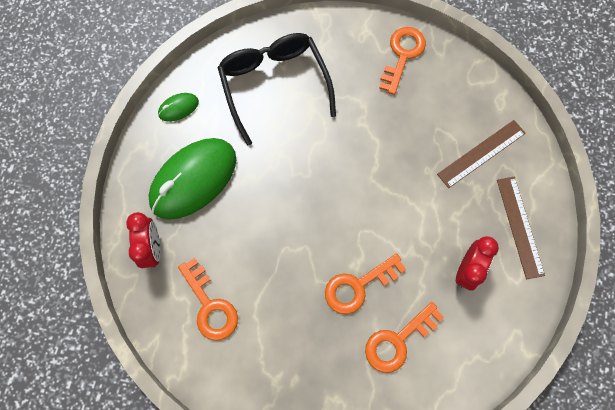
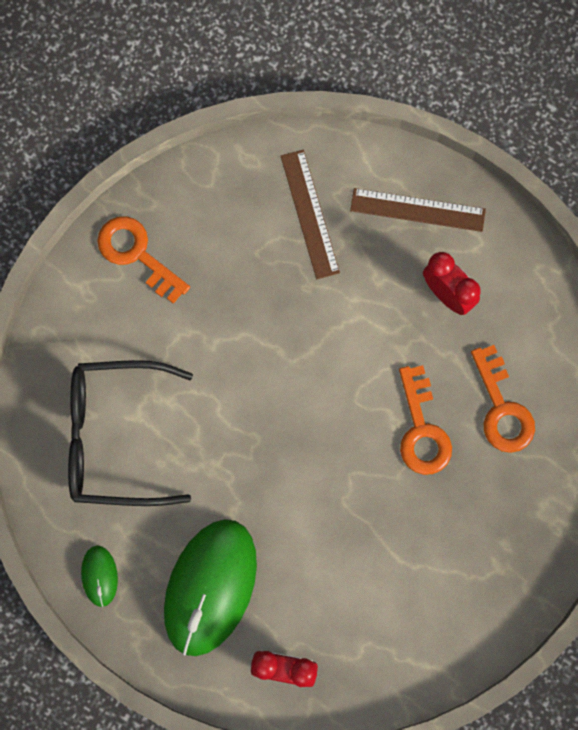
camera: 70 degrees left, 5 degrees up
(193, 180) = (210, 587): green mouse -> green mouse turned 45 degrees clockwise
(210, 306) = (383, 617): orange key -> none

